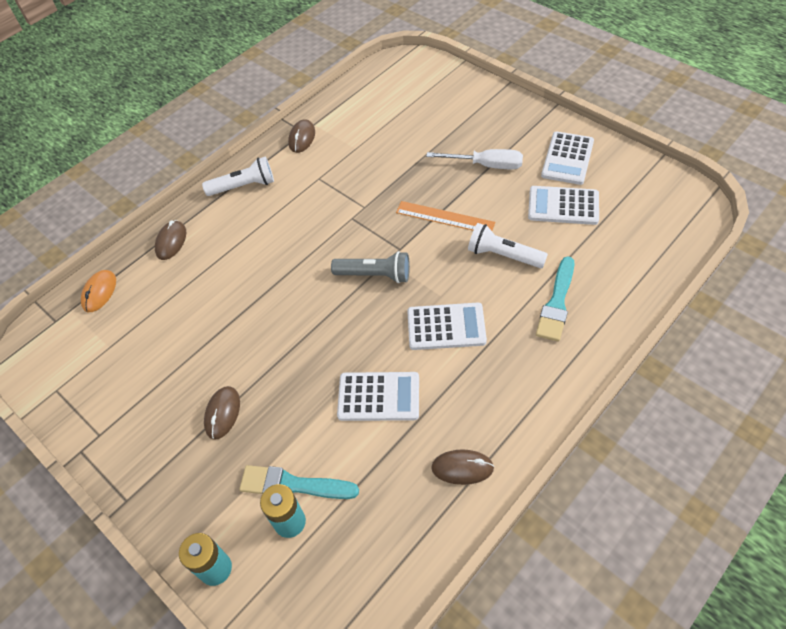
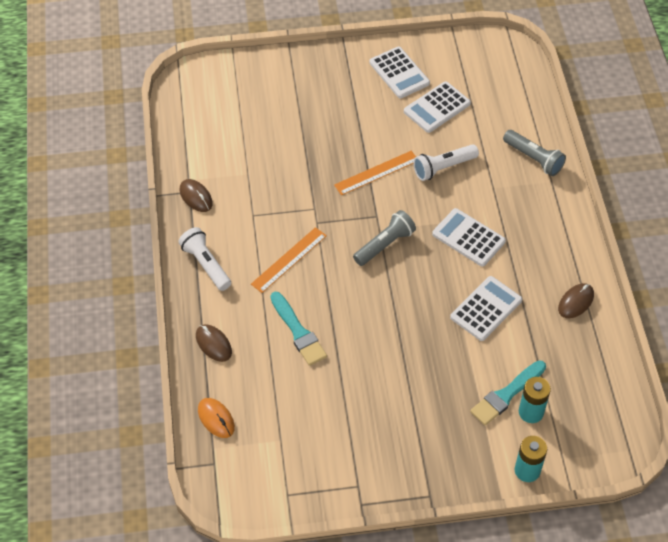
camera: 55 degrees left, 0 degrees up
(222, 413) = (413, 402): brown mouse -> none
(243, 186) = (206, 265): white flashlight -> white flashlight turned 60 degrees counterclockwise
(296, 227) = (289, 260): none -> orange ruler
(446, 327) = (468, 238): white calculator -> white calculator turned 90 degrees counterclockwise
(486, 165) = (354, 117): white screwdriver -> none
(557, 303) = (508, 171): turquoise brush -> turquoise brush (298, 332)
(595, 311) = (533, 158): none -> grey flashlight

